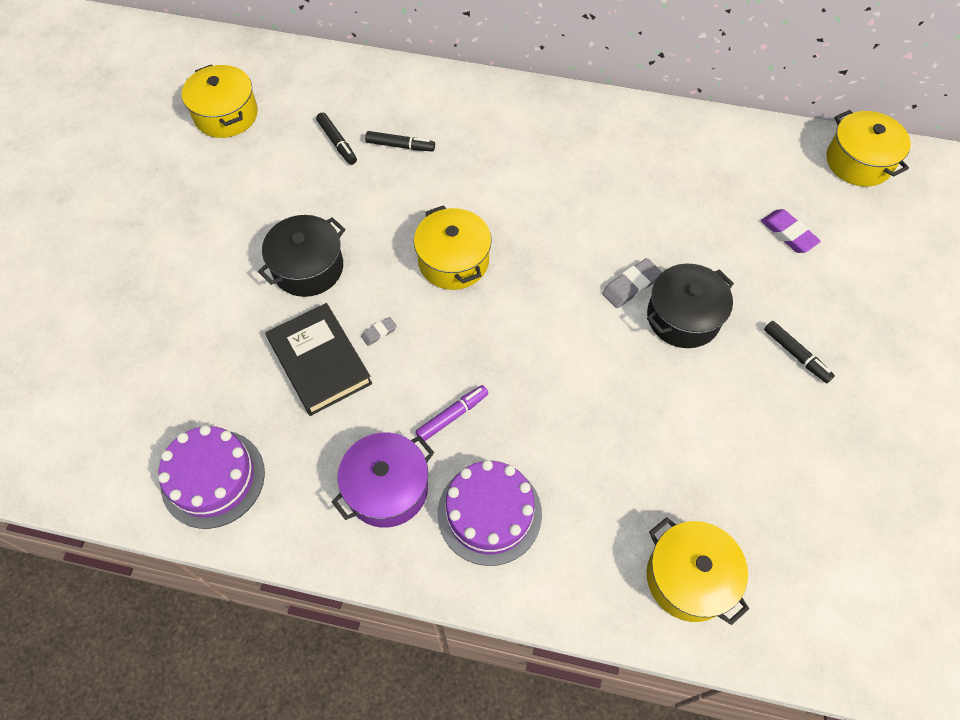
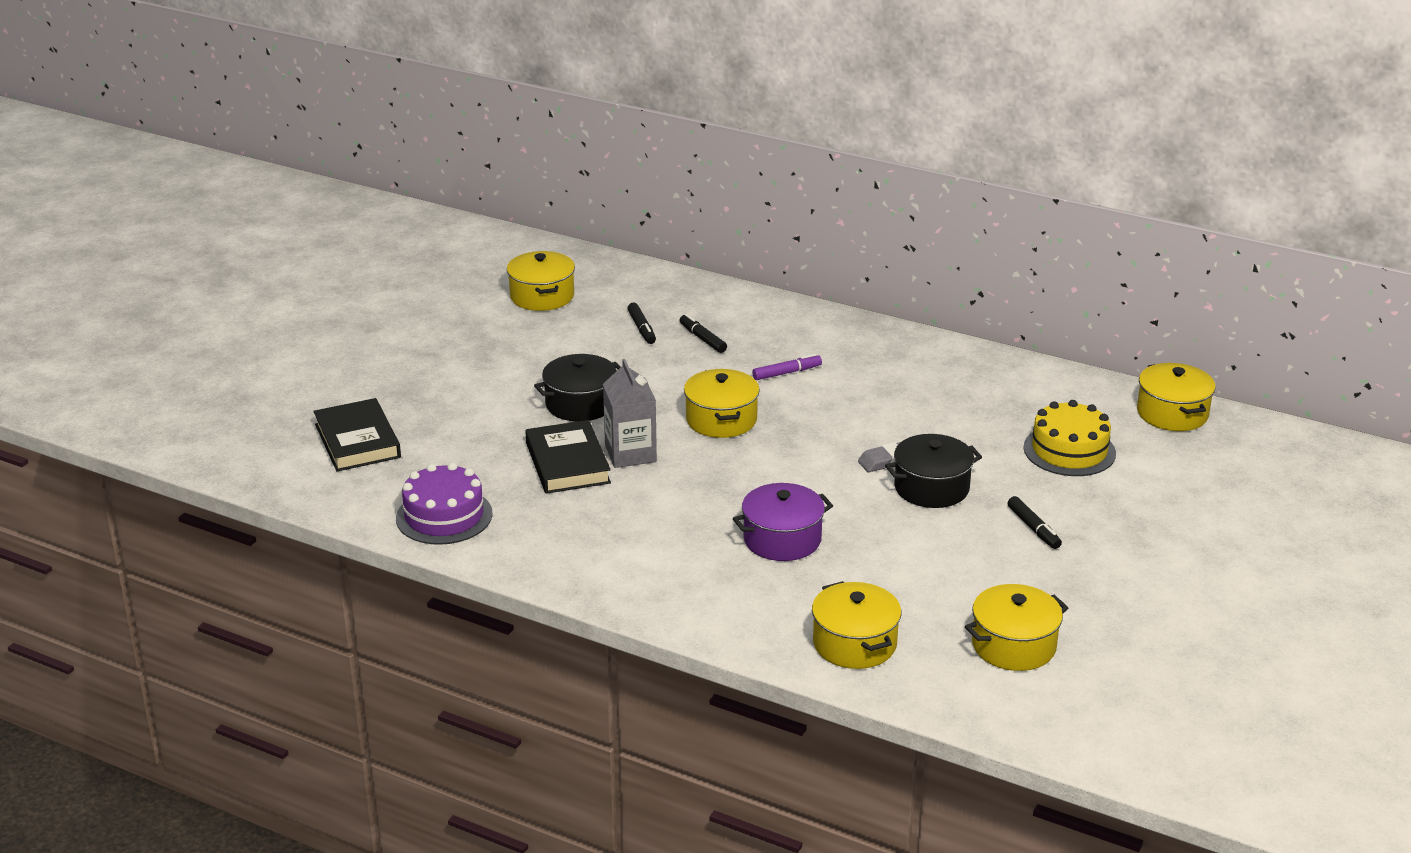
camera: 15 degrees right, 30 degrees down
(90, 377) = (357, 441): none -> black book
(379, 332) = (630, 453): grey eraser -> grey carton
(387, 488) = (598, 546): purple pot -> purple pot (782, 539)
(400, 146) = (702, 339): black marker -> black marker turned 150 degrees counterclockwise
(452, 416) = (677, 514): purple marker -> purple marker (786, 373)
(489, 513) = (685, 576): purple cake -> none
(788, 234) = (1069, 450): purple eraser -> yellow cake
(839, 539) = (1013, 645): none -> yellow pot

